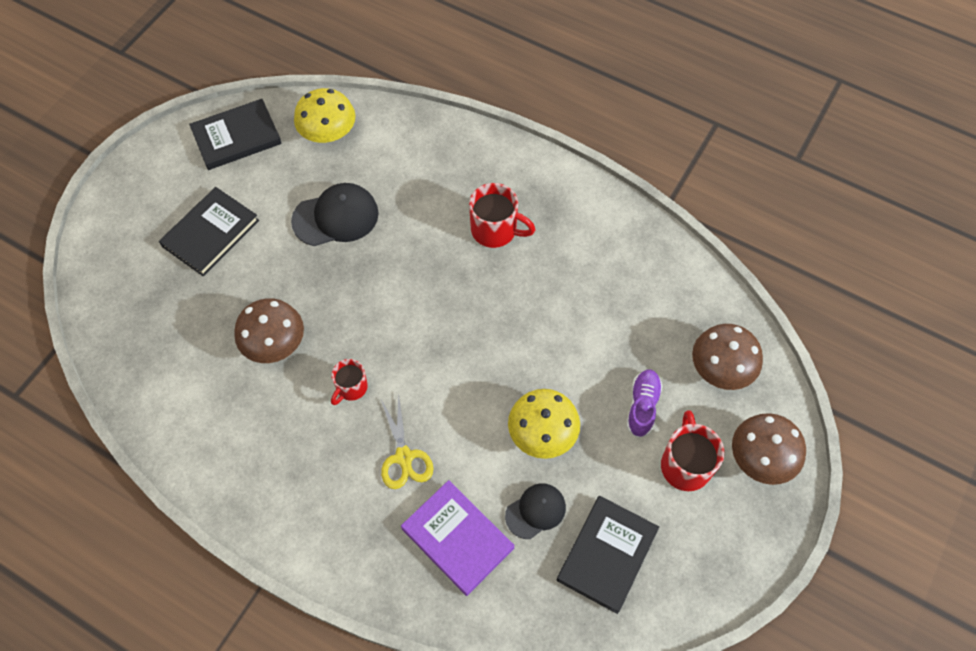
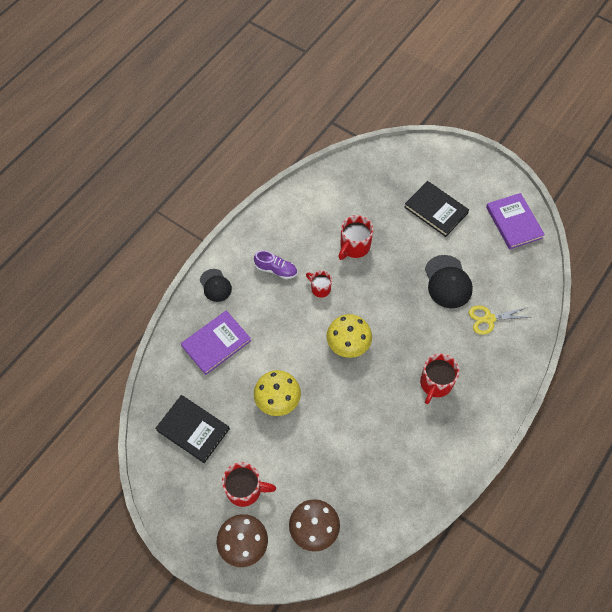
camera: 95 degrees right, 0 degrees up
(236, 137) = (514, 222): black book -> purple book
(274, 343) = (354, 246): brown mushroom -> red mug
(328, 133) = (519, 278): yellow mushroom -> yellow mushroom (348, 343)
(404, 457) = (271, 316): yellow scissors -> yellow scissors (489, 319)
(535, 511) = (226, 390): black cap -> black cap (215, 285)
(642, 406) = (290, 467): purple shoe -> purple shoe (276, 270)

